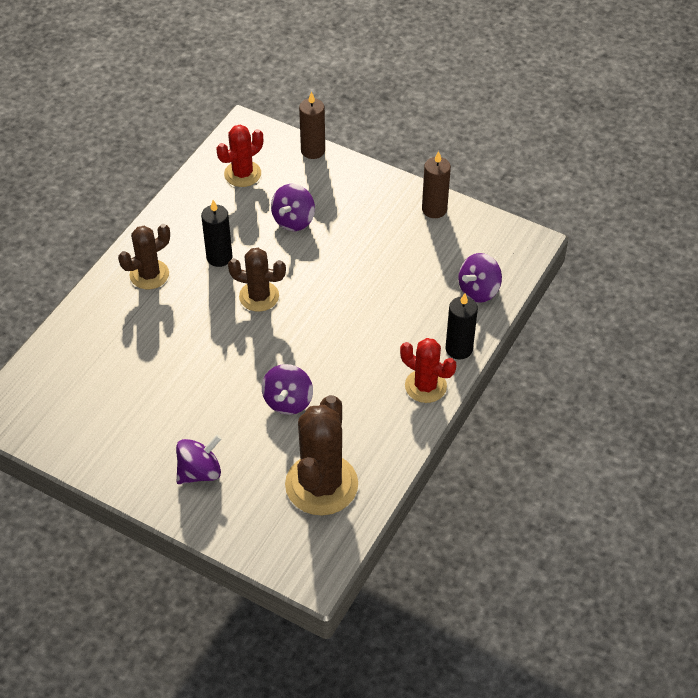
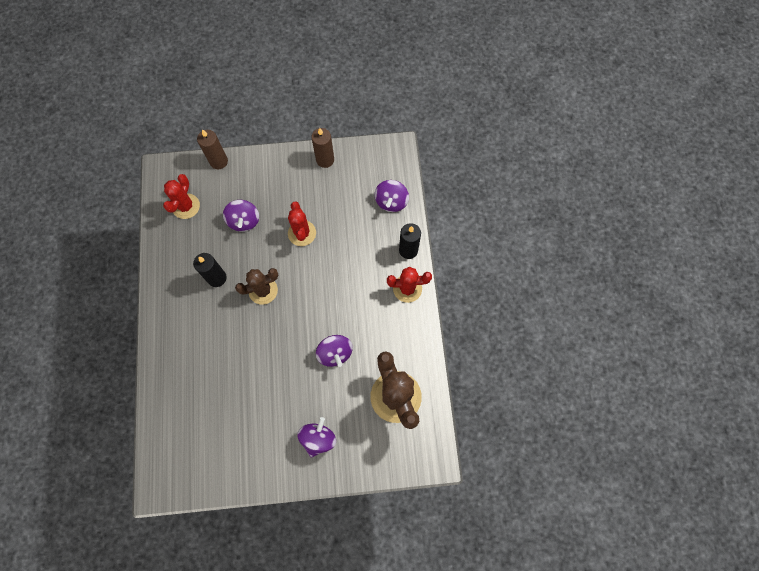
camera: 35 degrees left, 20 degrees up
(149, 274) = (181, 319): brown cactus -> none
(348, 265) = (302, 233): none -> red cactus

